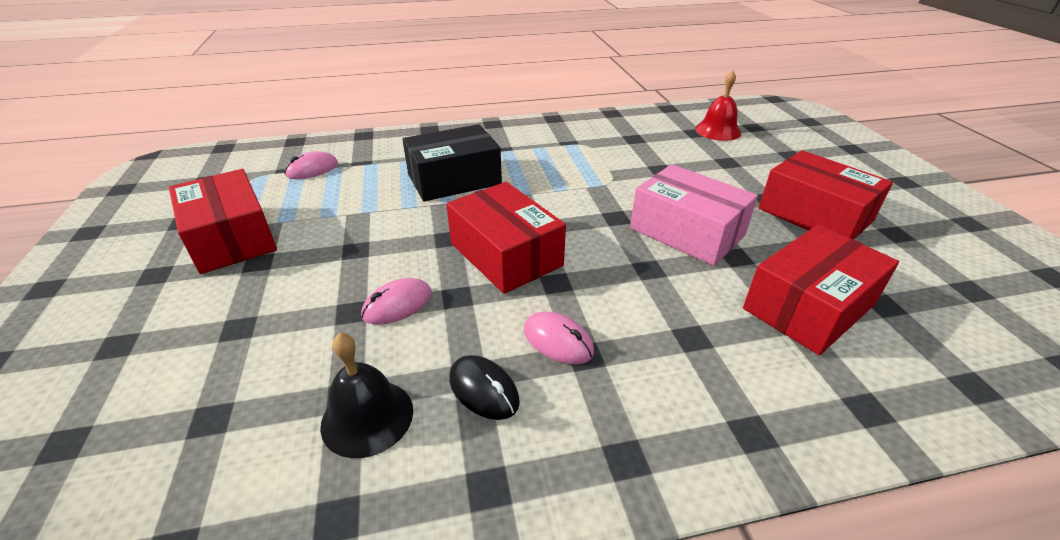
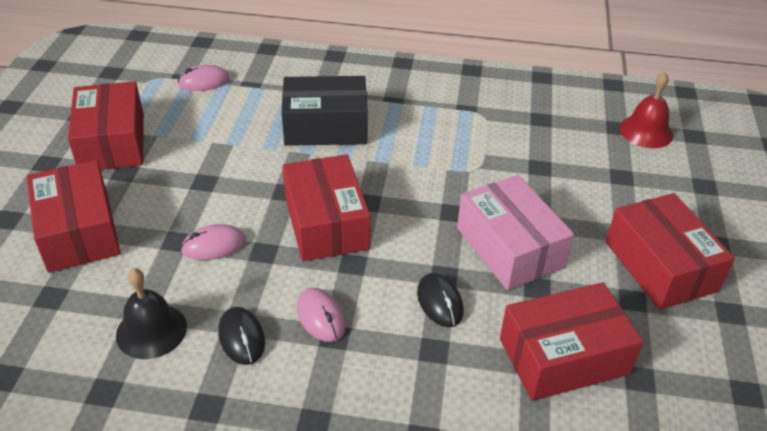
camera: 20 degrees right, 5 degrees up
(222, 333) = (78, 231): none -> red box
(663, 293) = (439, 302): none -> black mouse

